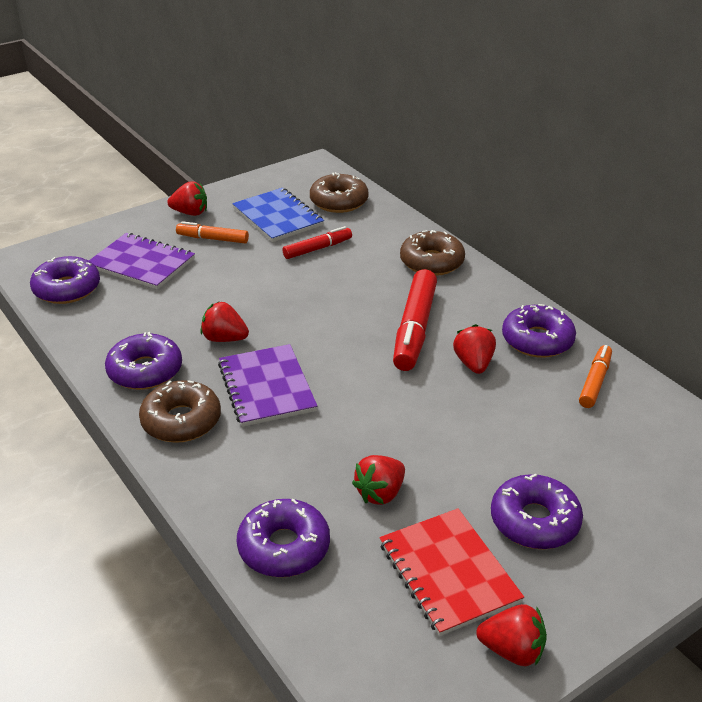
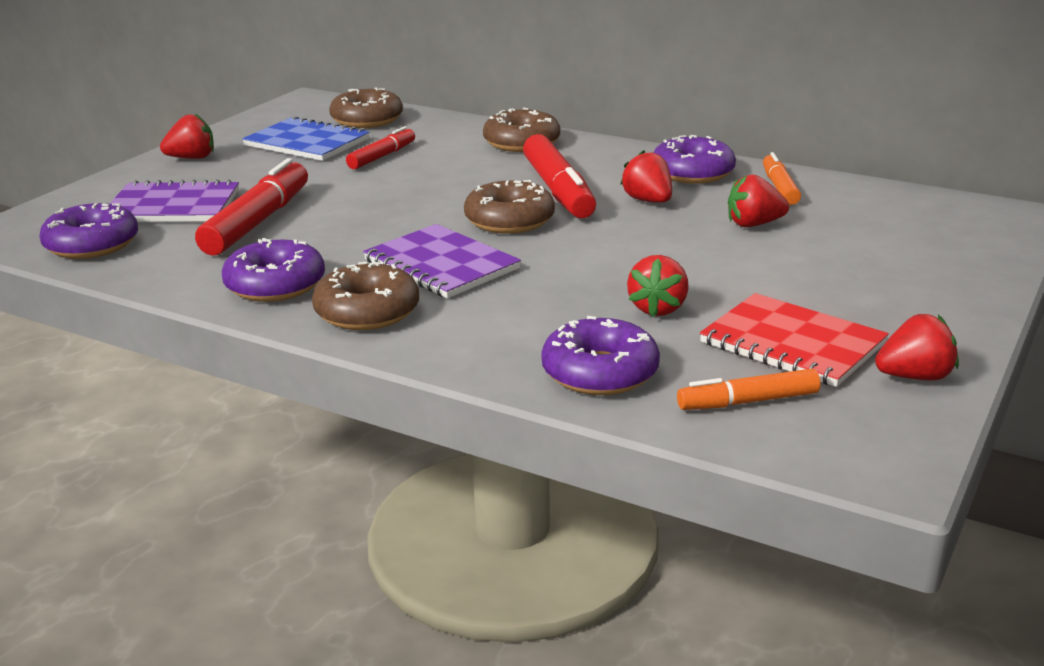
camera: 25 degrees left, 10 degrees down
(182, 298) = (257, 222): none -> red marker
(213, 239) = (244, 172): orange marker -> orange marker (748, 402)
(224, 339) = (347, 241): red strawberry -> red strawberry (754, 224)
(352, 353) = (509, 220): none -> brown donut
(534, 521) = (832, 288): purple donut -> none

